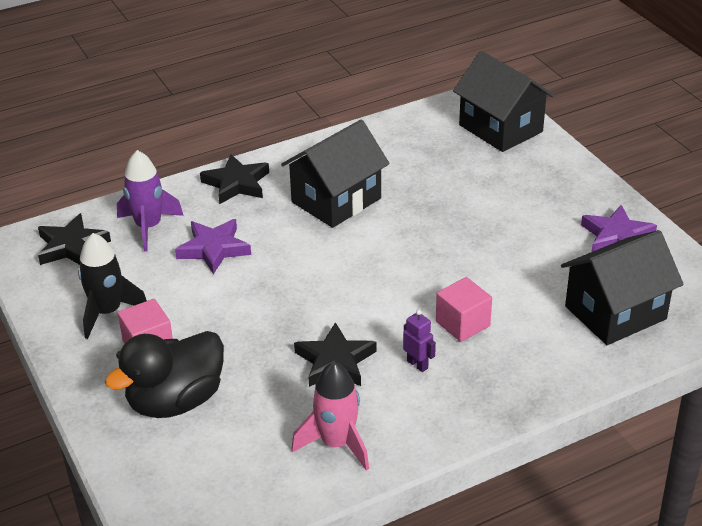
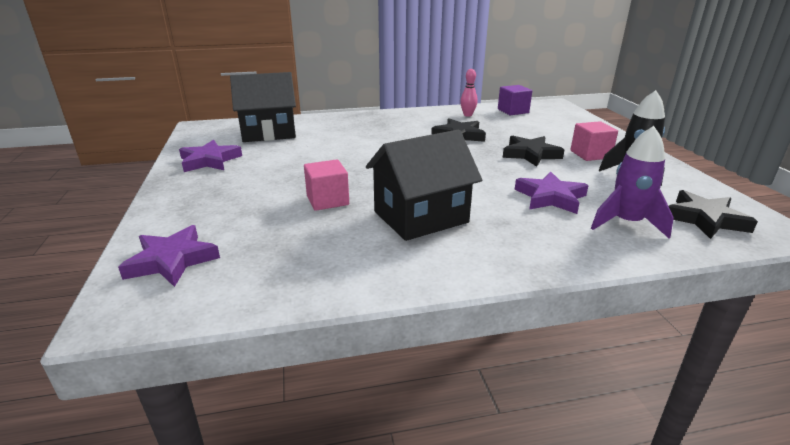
camera: 165 degrees left, 10 degrees down
(175, 401) = (562, 134): black duck -> none
(236, 184) = (532, 250): black star -> black star (530, 154)
(254, 481) = (513, 111): none -> purple cube
(336, 443) = (467, 115): pink rocket -> pink bowling pin
(417, 364) = (408, 130): purple robot -> none
(462, 324) = (368, 139): pink cube -> pink cube (327, 200)
(500, 128) = (172, 260): black house -> purple star

